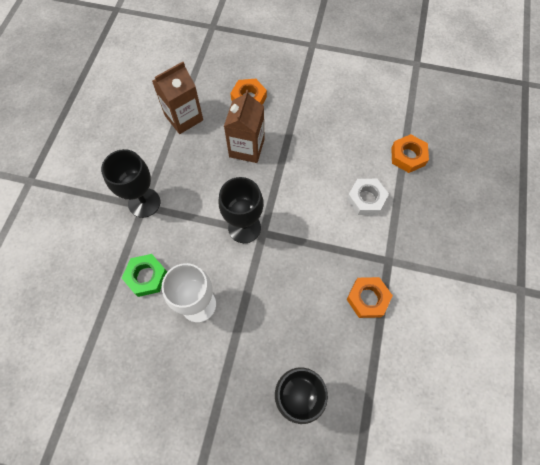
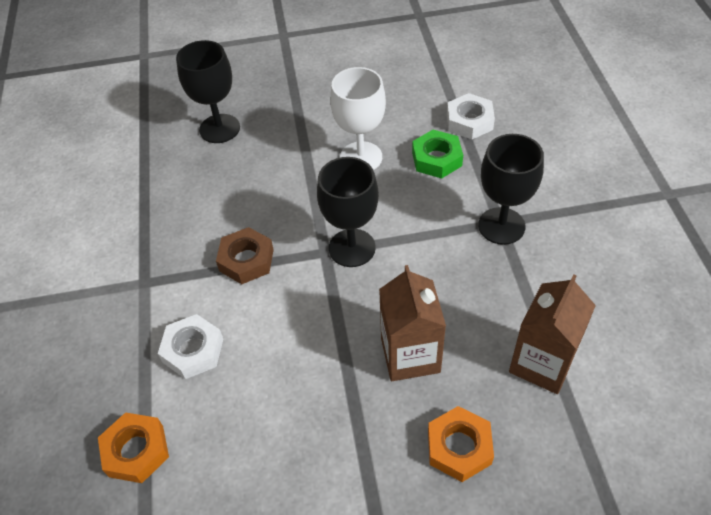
camera: 160 degrees right, 15 degrees down
(98, 303) = (469, 121): none -> white nut
(316, 248) = (246, 260): none -> brown nut
(367, 299) = (163, 232): orange nut -> none

